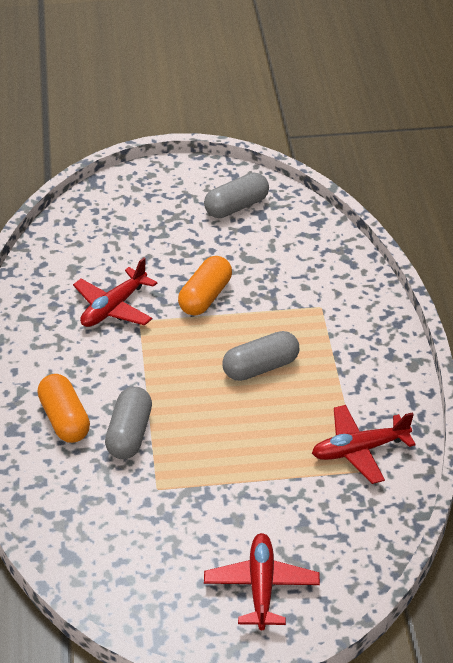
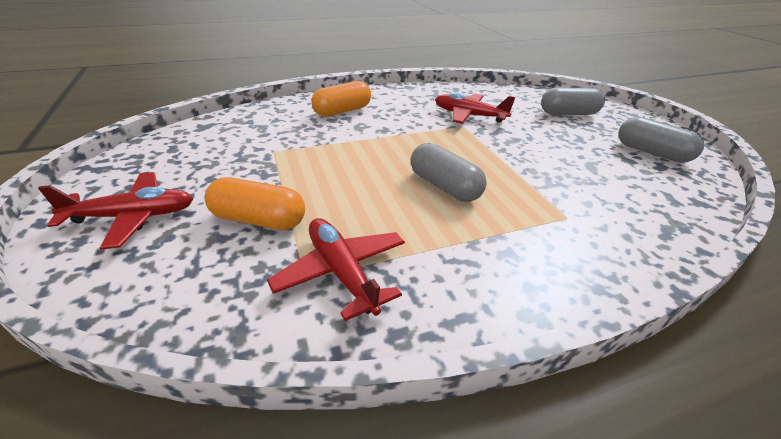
camera: 75 degrees right, 5 degrees down
(129, 434) = (333, 134): grey capsule -> grey capsule (568, 113)
(205, 297) = (516, 149): orange capsule -> orange capsule (258, 220)

